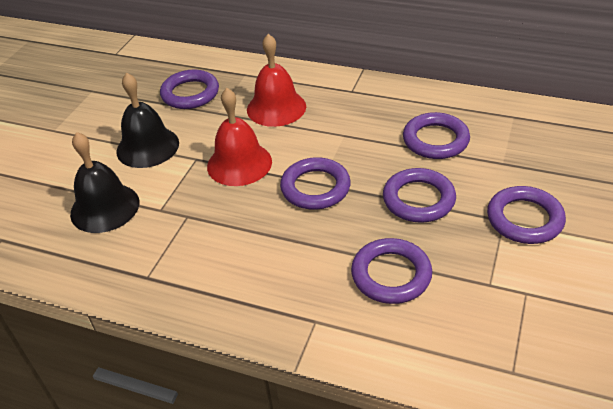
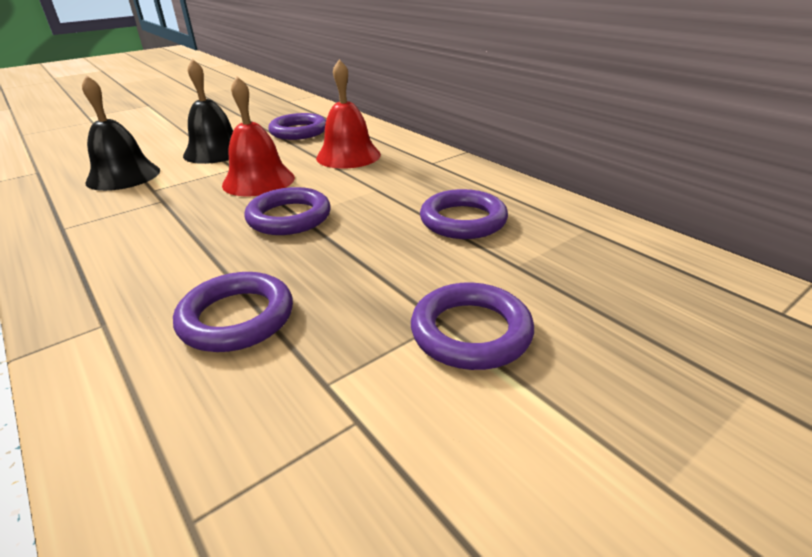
camera: 30 degrees right, 10 degrees down
(418, 199) = (370, 262): purple ring -> none

